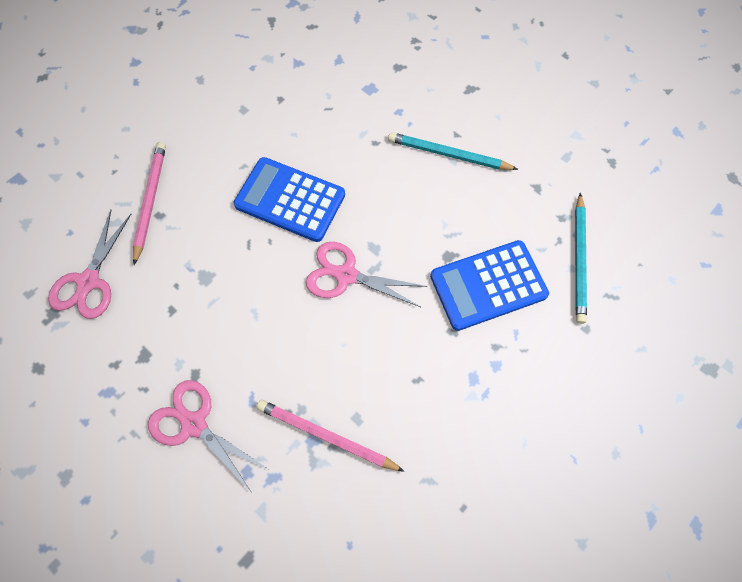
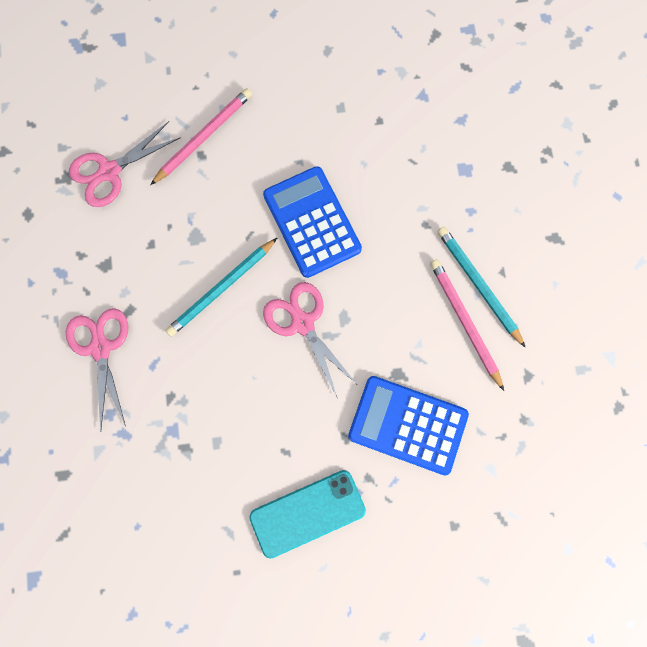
camera: 40 degrees right, 10 degrees up
(326, 436) = (184, 436): pink pencil -> pink pencil (464, 322)
(475, 411) = (307, 513): none -> turquoise phone
(579, 260) = (503, 467): turquoise pencil -> turquoise pencil (222, 288)

